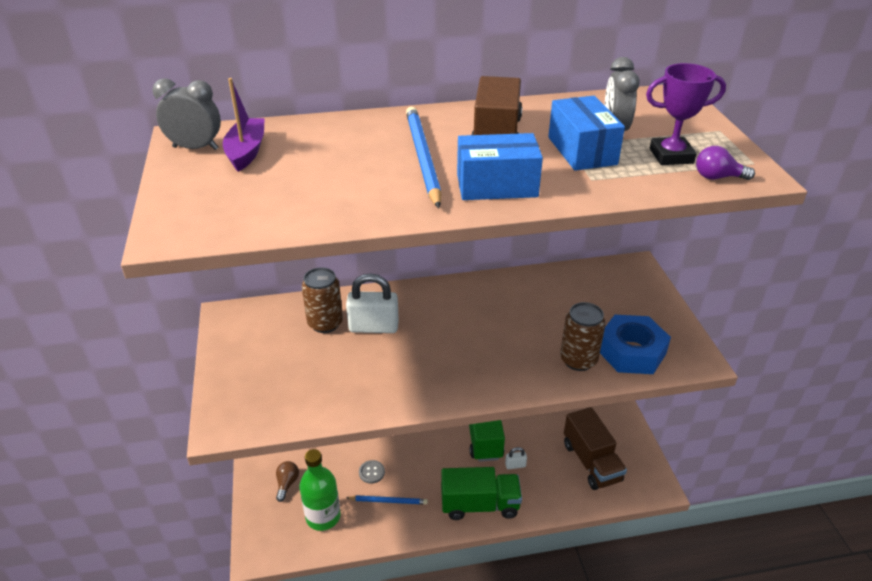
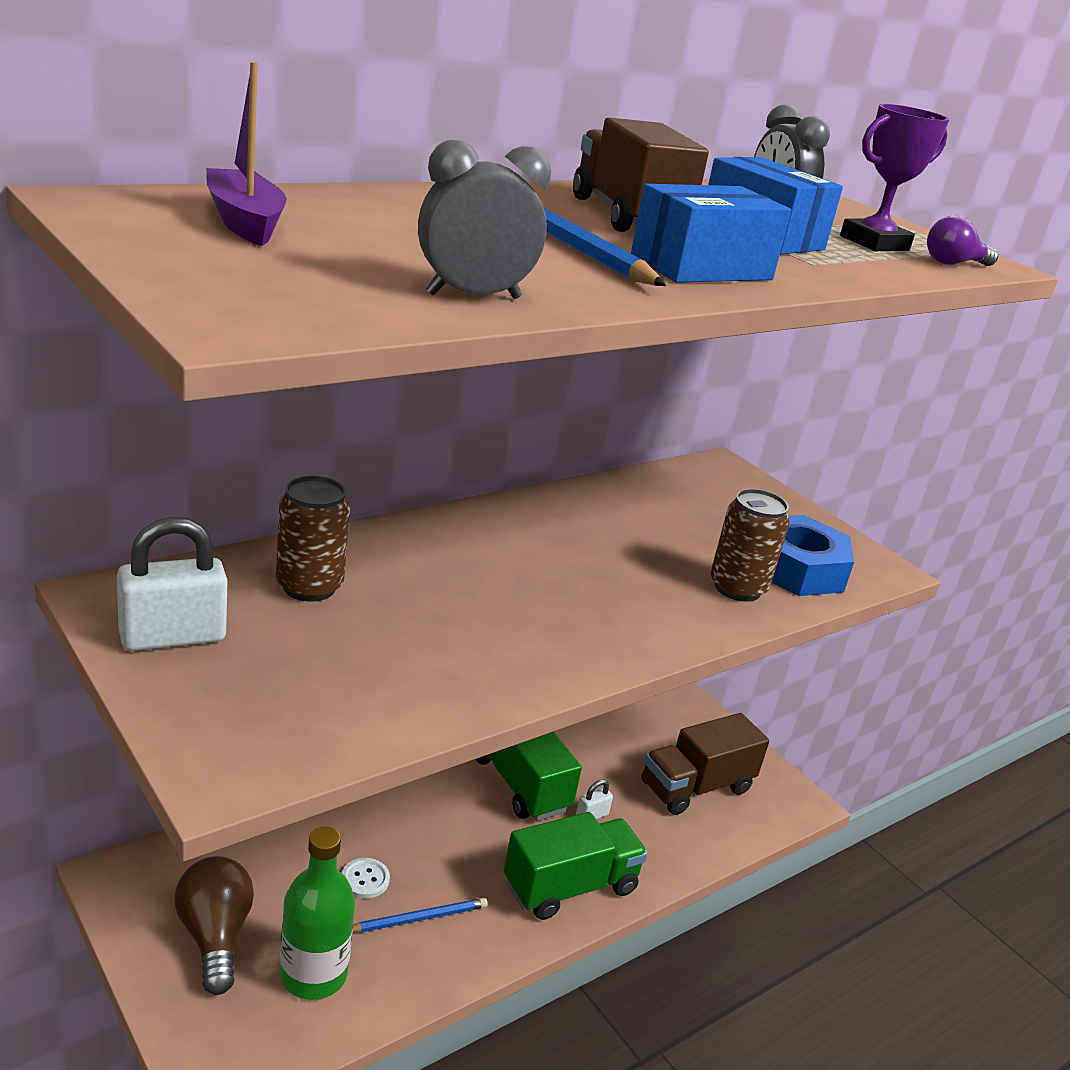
camera: 30 degrees left, 10 degrees down
(195, 148) = (137, 215): grey clock -> grey clock (473, 296)
(287, 484) = (214, 936): brown light bulb -> brown light bulb, size x1.71
(371, 472) = (365, 879): grey button -> white button
(373, 327) = (399, 582): white padlock -> white padlock (172, 637)
(591, 462) = (696, 787): brown truck -> brown truck turned 105 degrees clockwise

